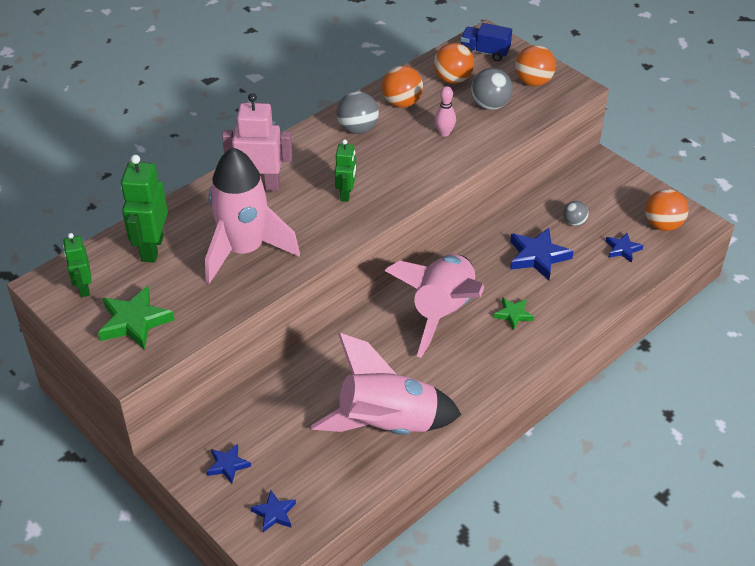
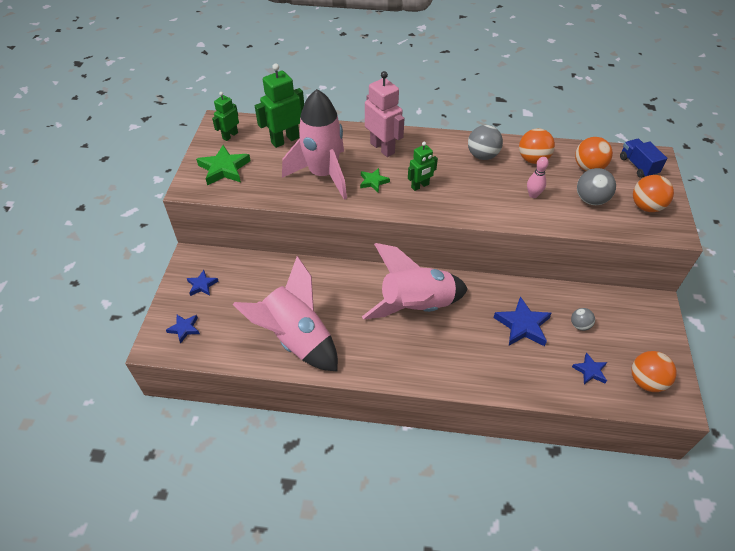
camera: 50 degrees right, 5 degrees up
(513, 314) = (455, 345): green star -> green star (373, 182)

